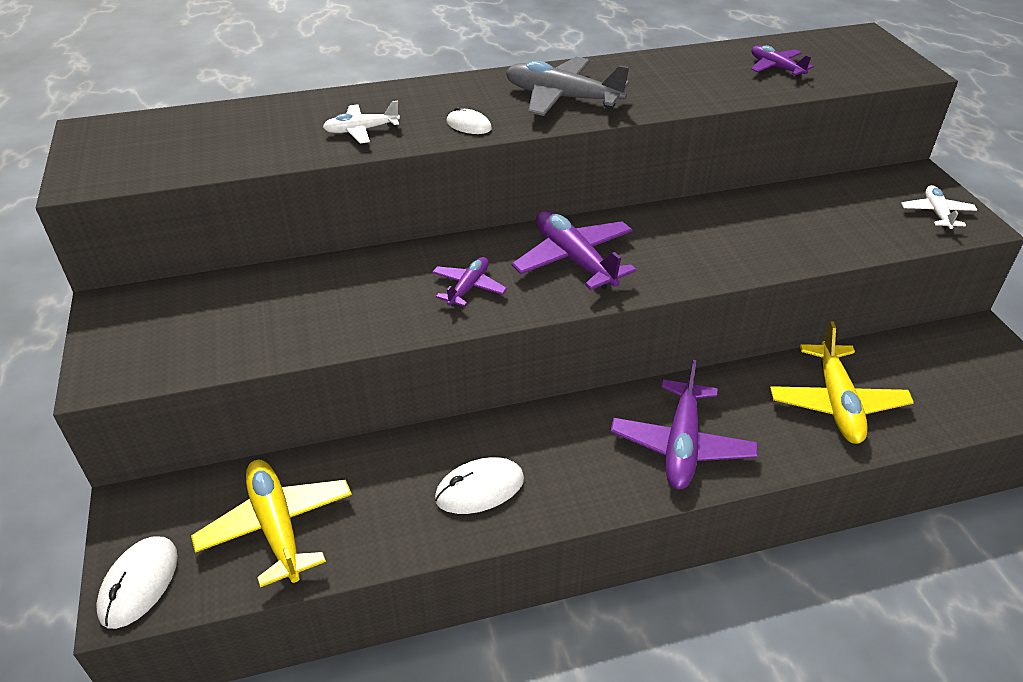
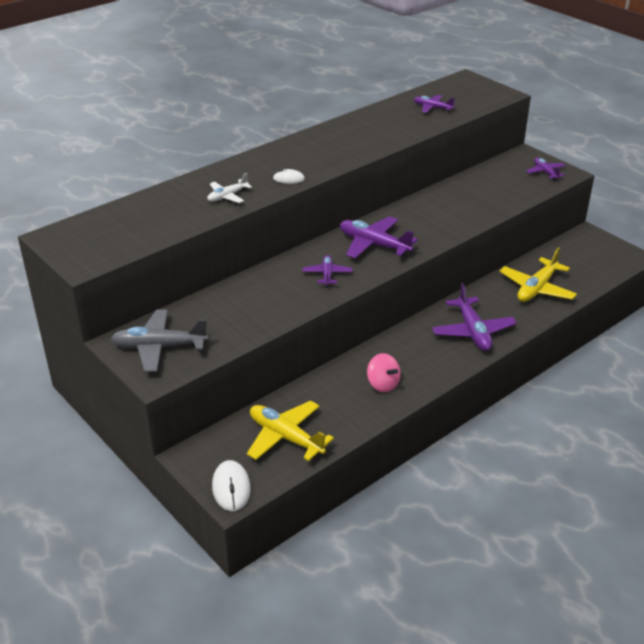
camera: 25 degrees left, 5 degrees down
(479, 488) = (382, 384): white mouse -> pink spinning top
(562, 98) = (328, 151): grey plane -> grey plane (159, 347)
(836, 403) = (537, 288): yellow plane -> yellow plane turned 60 degrees clockwise
(936, 213) = (545, 172): white plane -> purple plane

